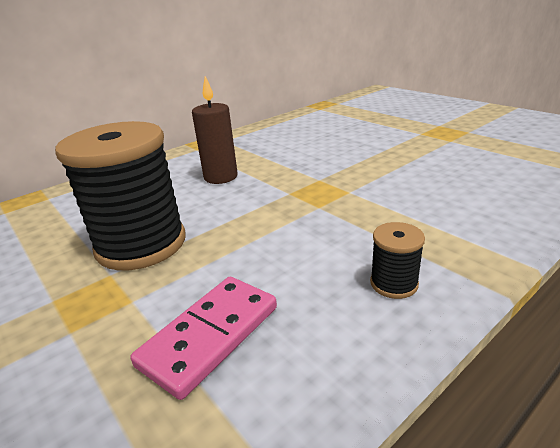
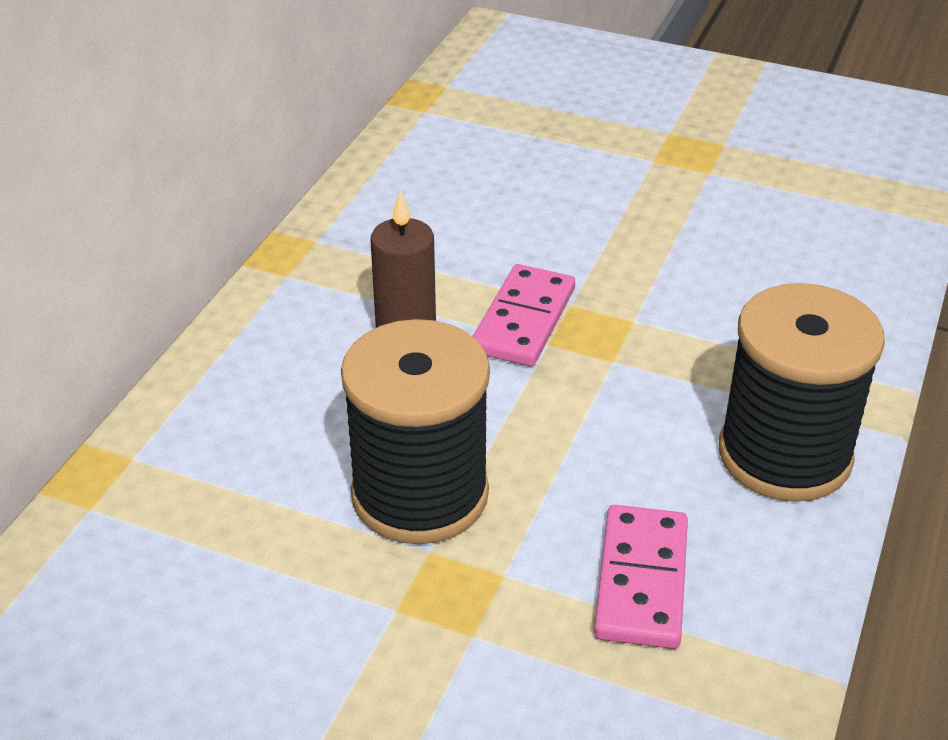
camera: 30 degrees left, 10 degrees up
(286, 181) = (524, 320): none -> pink domino
(394, 283) = (784, 455): black spool -> black spool, size x2.34

